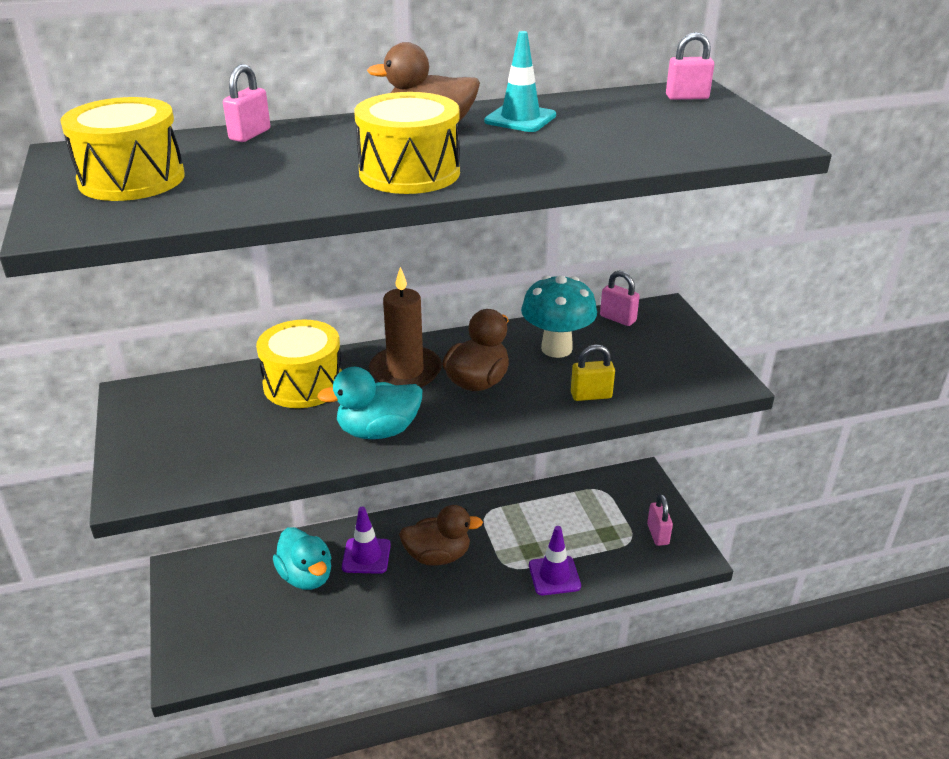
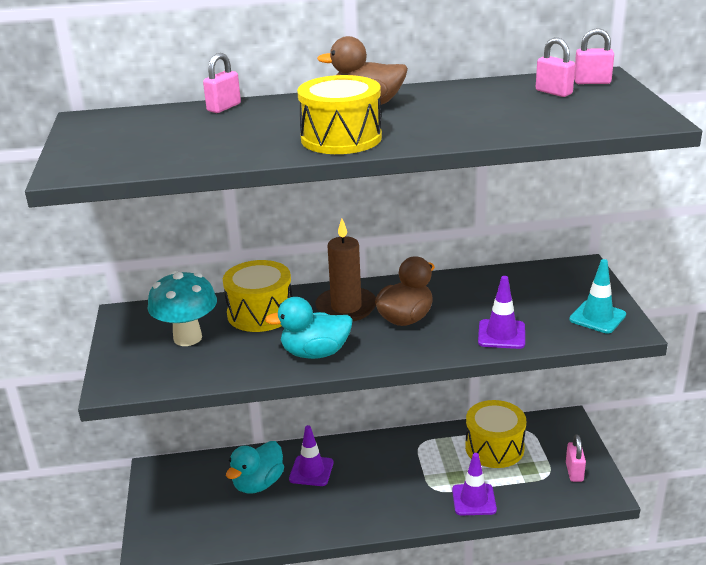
camera: 10 degrees right, 5 degrees down
(132, 179) = (128, 139): yellow drum -> yellow drum (494, 448)
(306, 576) = (258, 483): turquoise duck -> turquoise duck turned 60 degrees clockwise
(438, 556) = (373, 475): brown duck -> none
(520, 119) = (443, 98): turquoise traffic cone -> turquoise traffic cone (597, 317)
(556, 349) = (479, 295): turquoise mushroom -> turquoise mushroom (187, 338)
(591, 395) = (501, 334): yellow padlock -> purple traffic cone
(618, 318) = (538, 273): pink padlock -> pink padlock (553, 92)

